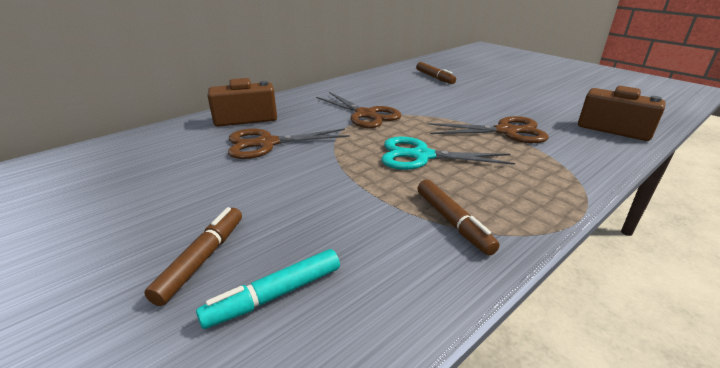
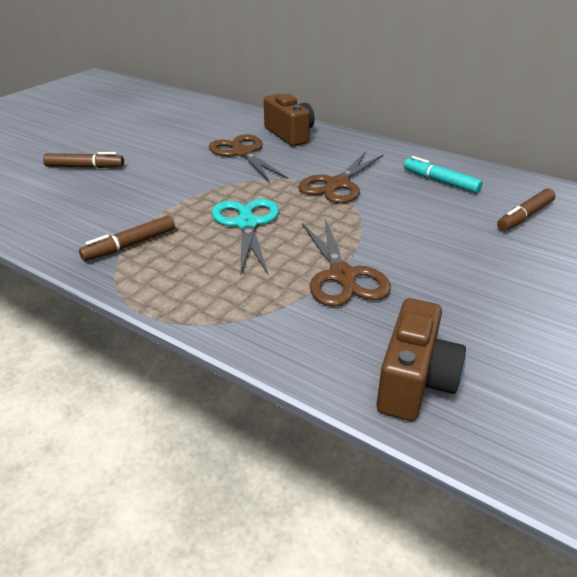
camera: 75 degrees right, 5 degrees up
(275, 295) = (52, 193): turquoise marker -> turquoise marker (440, 181)

